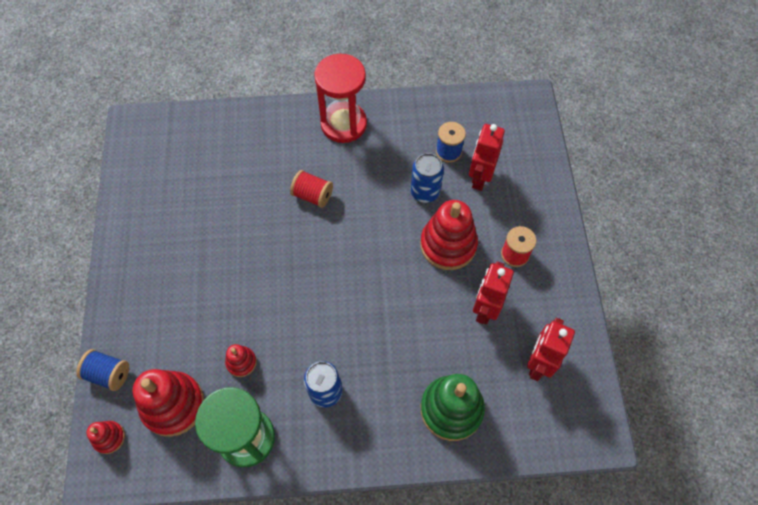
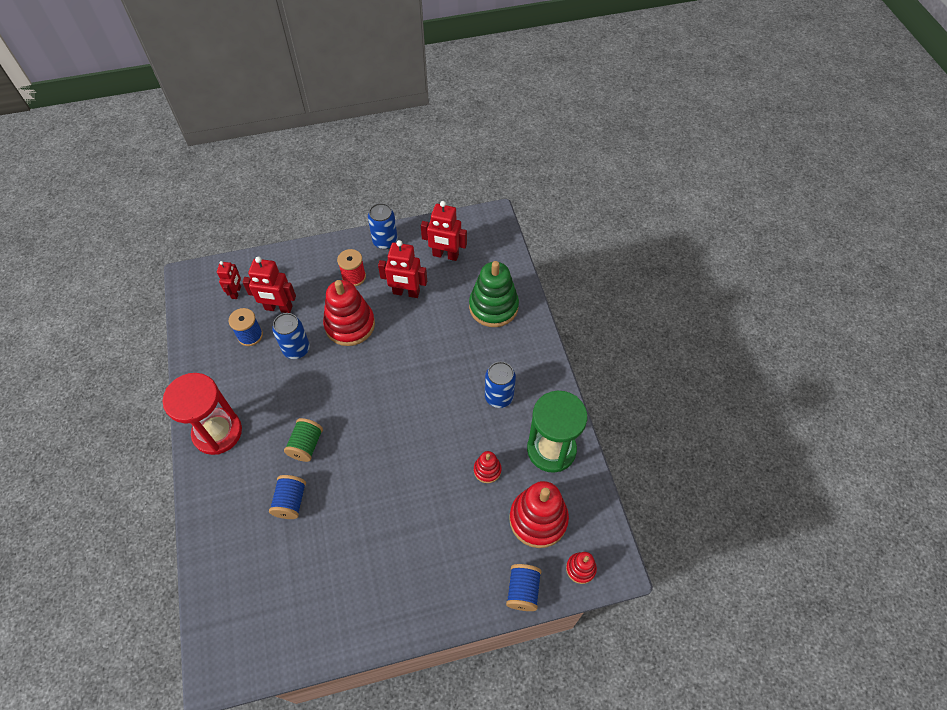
camera: 100 degrees left, 5 degrees down
(259, 180) = (291, 501): none -> blue spool
(313, 195) = (306, 445): red spool -> green spool
(505, 140) = (236, 292): none -> red robot
(566, 294) = (385, 241): none -> blue can

